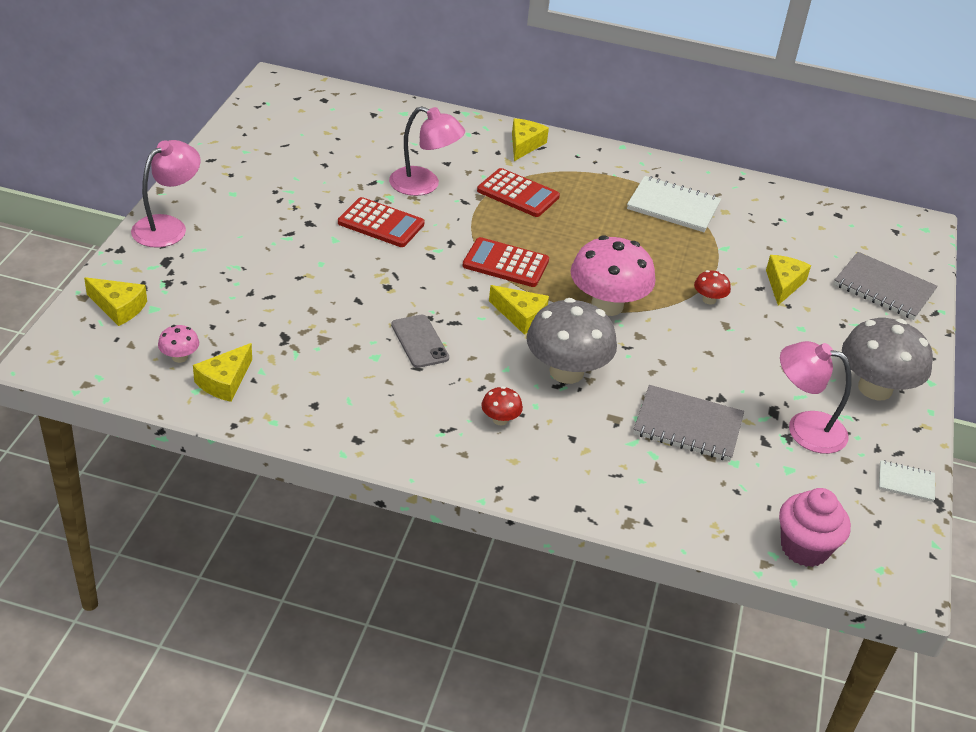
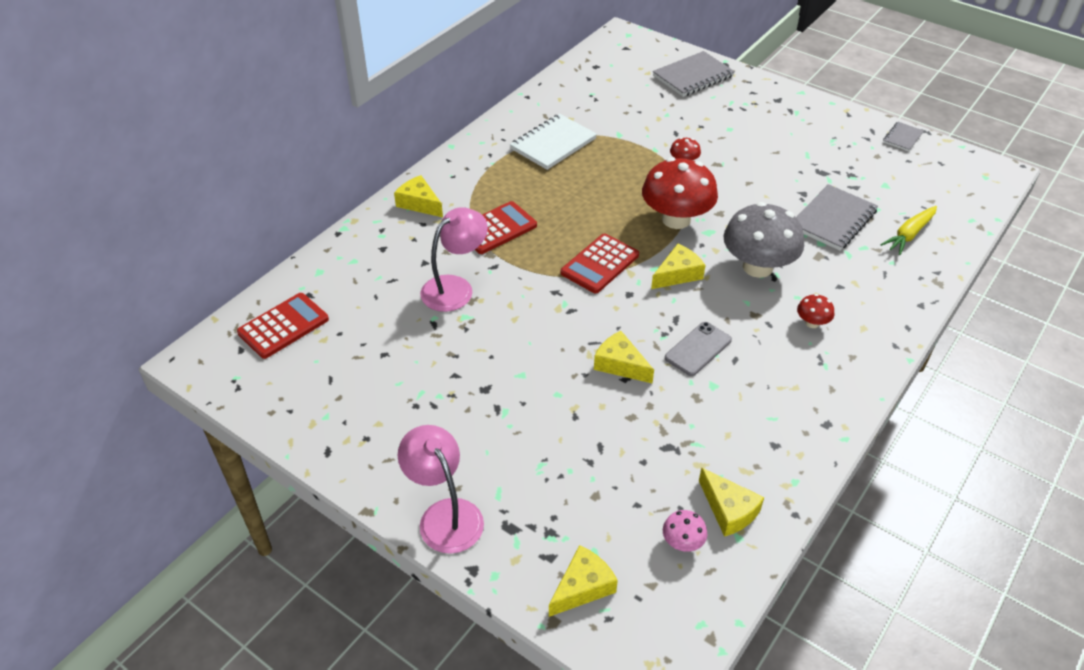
camera: 65 degrees left, 5 degrees up
(381, 223) = (507, 334): red calculator -> red calculator (283, 326)
(419, 341) = (698, 349): grey phone -> grey phone turned 45 degrees counterclockwise
(607, 305) = (676, 219): pink mushroom -> red mushroom
(703, 494) = (909, 235): none -> yellow carrot
(783, 284) = (674, 120): yellow cheese -> yellow cheese (620, 364)
(804, 428) = (842, 164): pink lamp -> none
(804, 548) = (965, 203): pink cupcake -> none
(875, 388) = (804, 118): grey mushroom -> none
(905, 482) = (902, 138): white notebook -> grey notebook

